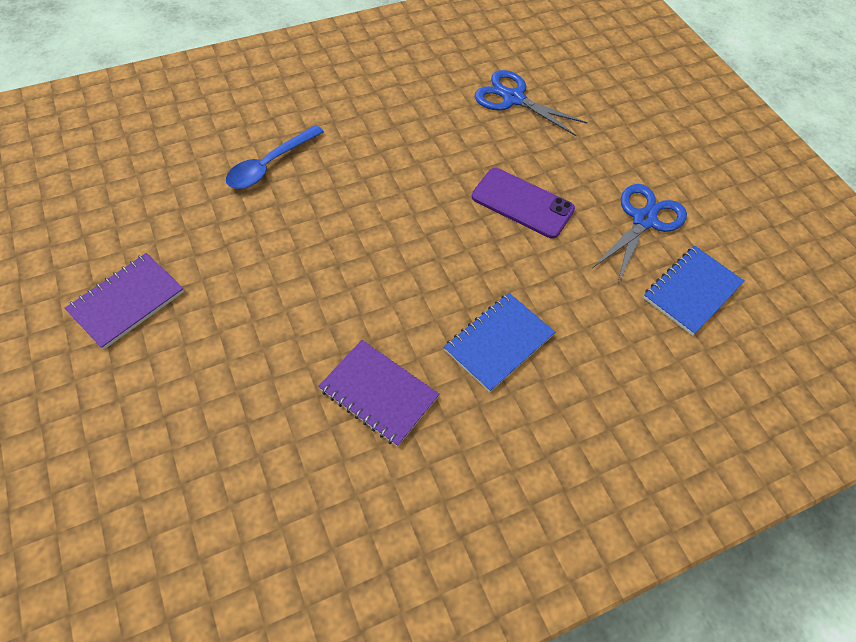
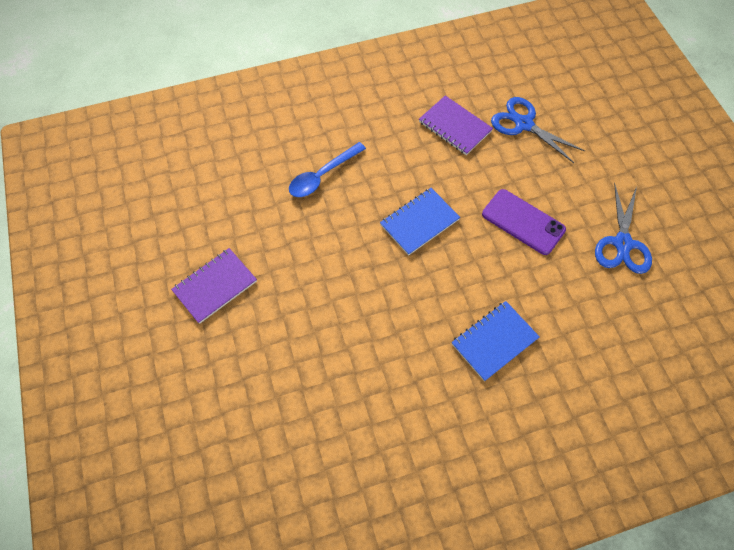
camera: 10 degrees right, 5 degrees up
(378, 393) = (400, 375): purple notebook -> purple notebook (454, 127)
(644, 220) = (622, 243): blue scissors -> blue scissors turned 150 degrees clockwise
(691, 291) = (654, 309): blue notebook -> blue notebook (419, 222)

